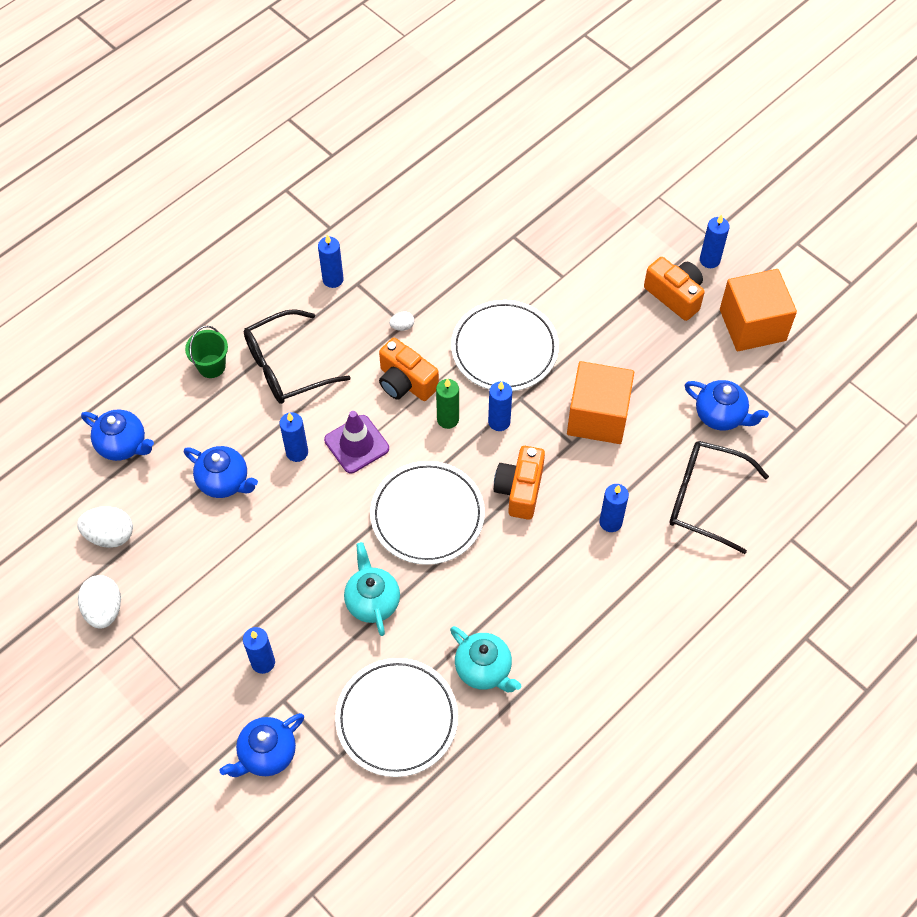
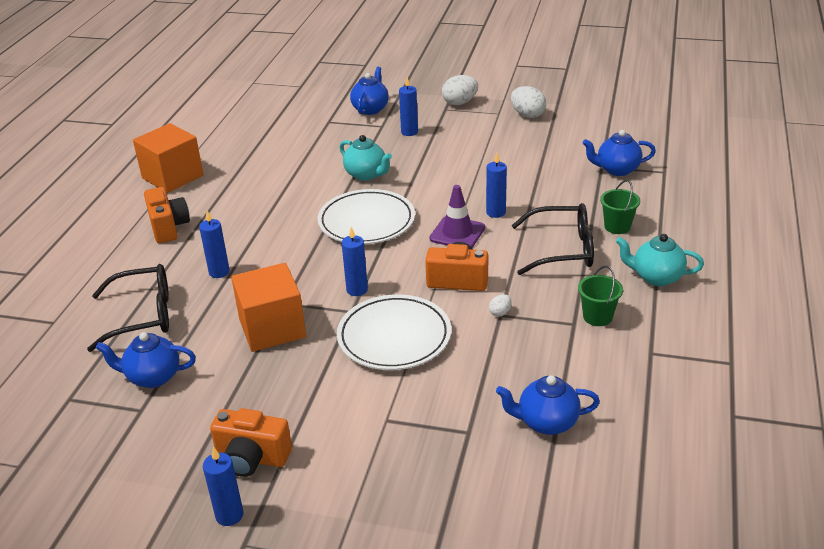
camera: 150 degrees right, 25 degrees down
(110, 535) = (566, 137): white egg -> white egg (460, 103)
(224, 482) = (527, 181): blue teapot -> blue teapot (546, 422)
(287, 366) = (562, 249): black glasses -> black glasses turned 60 degrees clockwise
(333, 279) = (597, 317): blue candle -> green bucket
(397, 719) = (305, 143): white plate -> none
(448, 419) = (401, 274): green candle -> none
(484, 669) = (265, 177): turquoise teapot -> turquoise teapot (656, 277)
(520, 490) = (306, 260): orange camera -> orange camera (168, 227)
(752, 325) = (149, 470): orange cube -> orange cube (172, 177)

